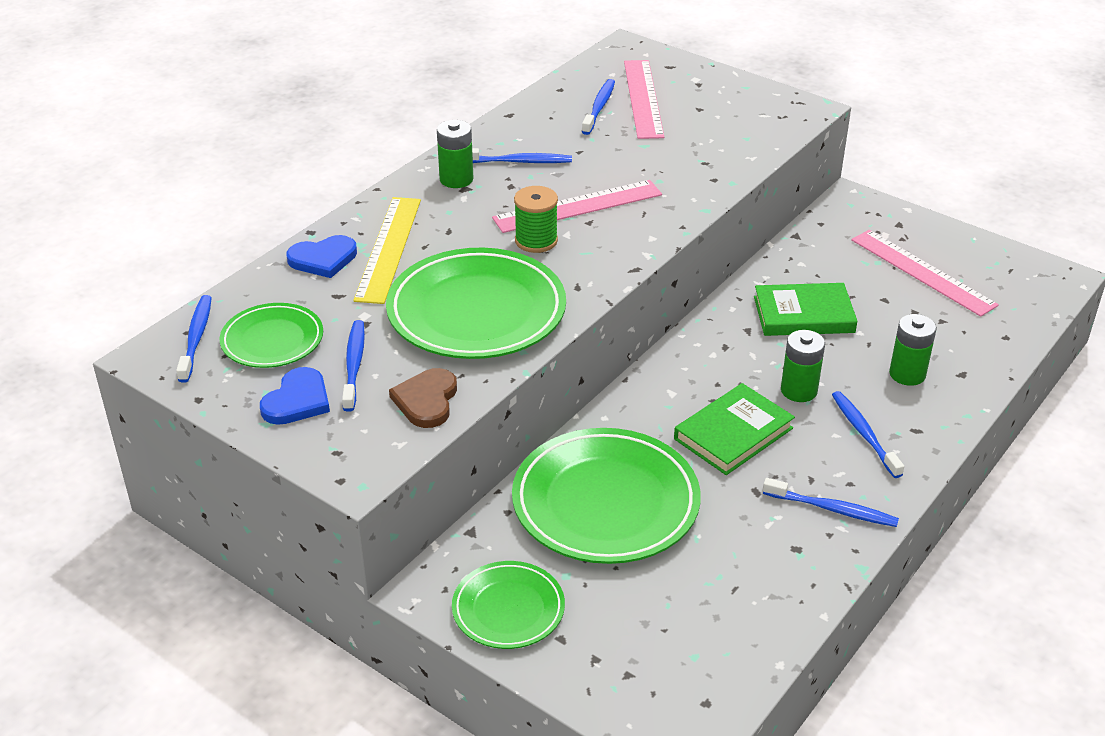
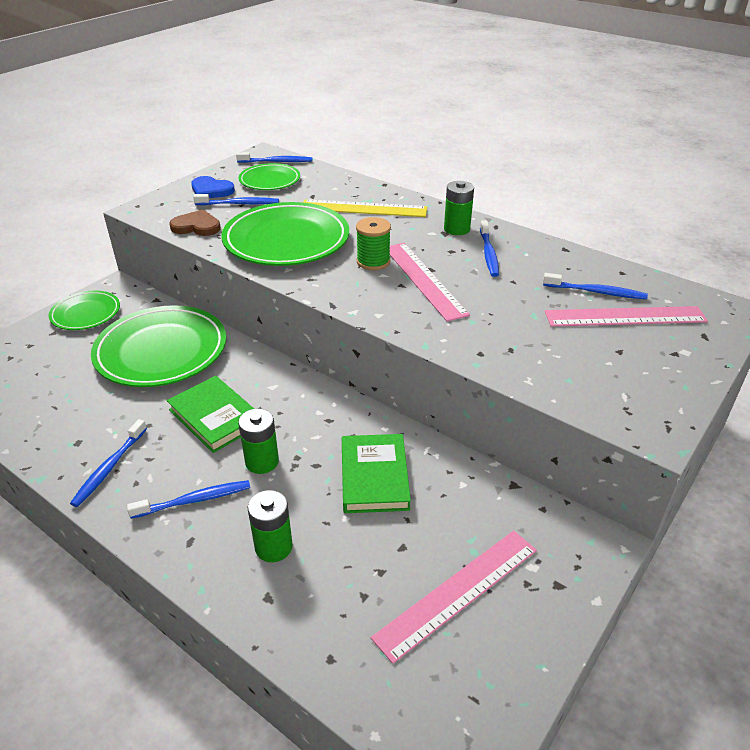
camera: 90 degrees right, 0 degrees up
(323, 259) = (352, 189): blue heart -> none

